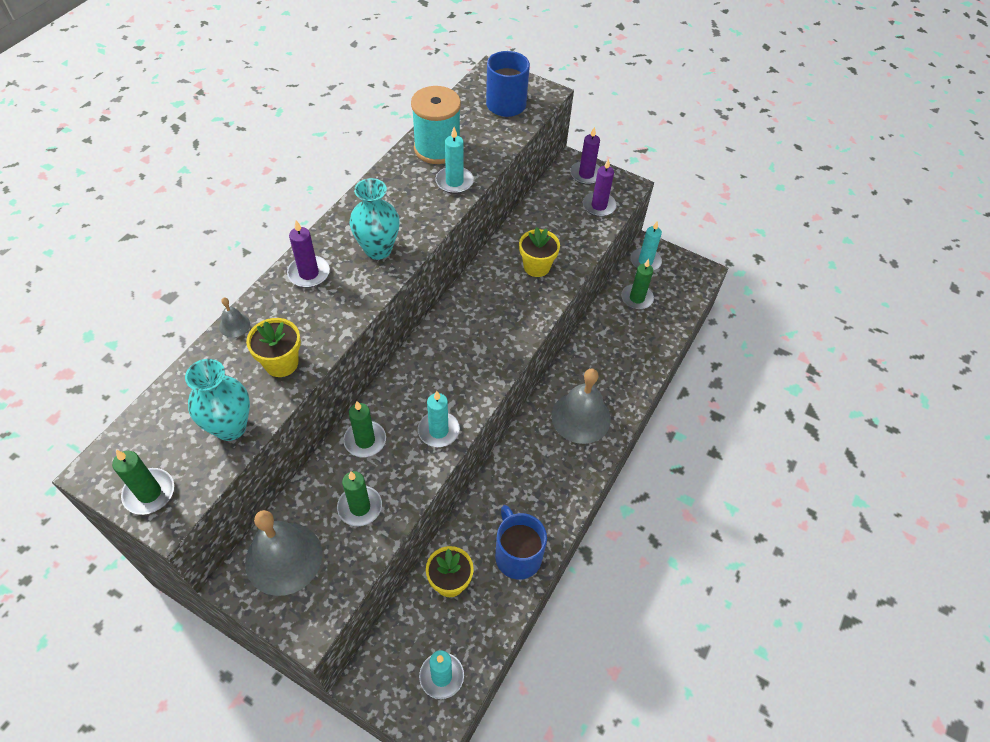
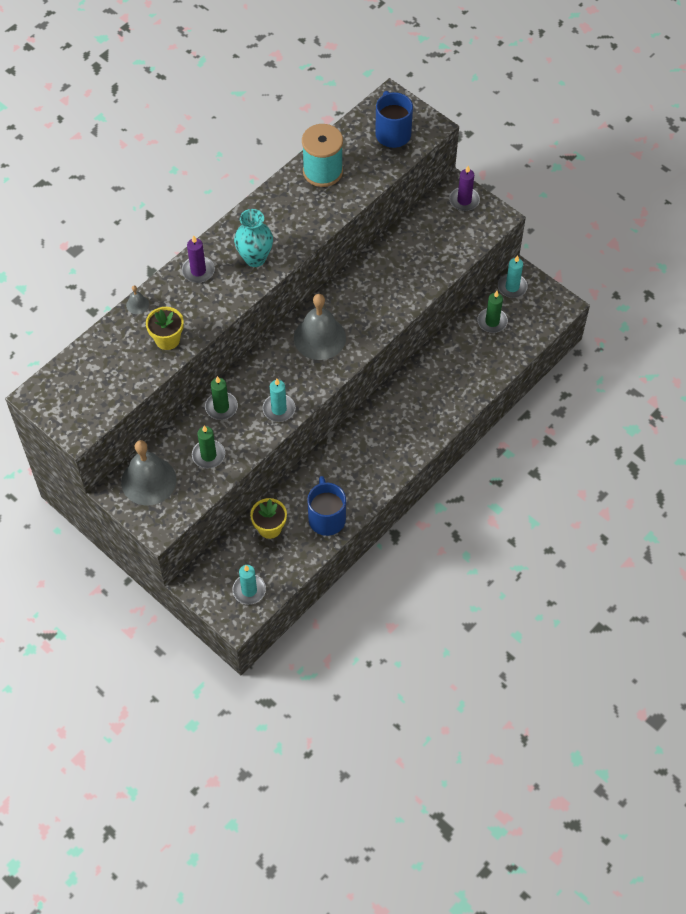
camera: 15 degrees right, 5 degrees up
(149, 493) = (68, 416): green candle -> none
(230, 427) = (126, 380): turquoise vase -> none
(454, 182) = (329, 205): turquoise candle -> none
(536, 267) = (393, 284): yellow flower pot -> none
(581, 417) = (409, 419): grey bell -> grey bell (319, 337)
(599, 206) = (466, 234): purple candle -> none

